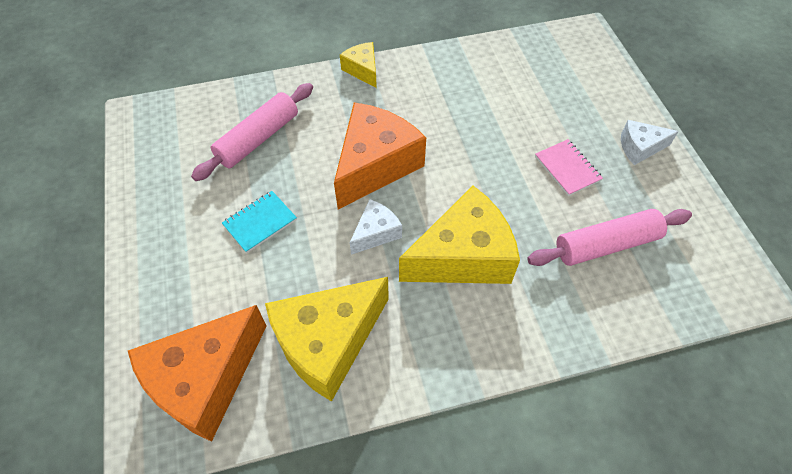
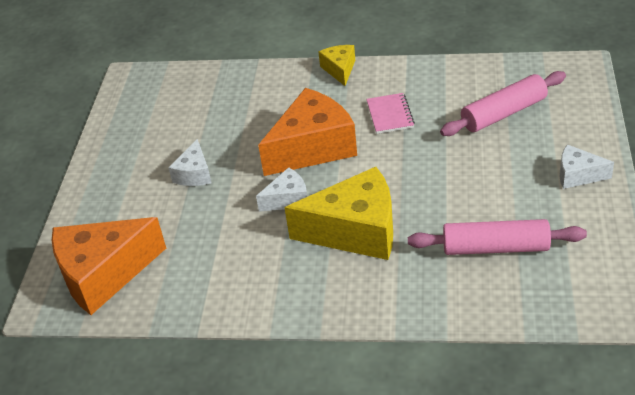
camera: 25 degrees right, 15 degrees down
(258, 139) = (221, 111): pink rolling pin -> pink rolling pin (503, 113)
(260, 222) = (194, 174): turquoise notebook -> white cheese
(328, 342) = (209, 270): yellow cheese -> none
(567, 168) = (493, 180): pink notebook -> pink notebook (390, 115)

